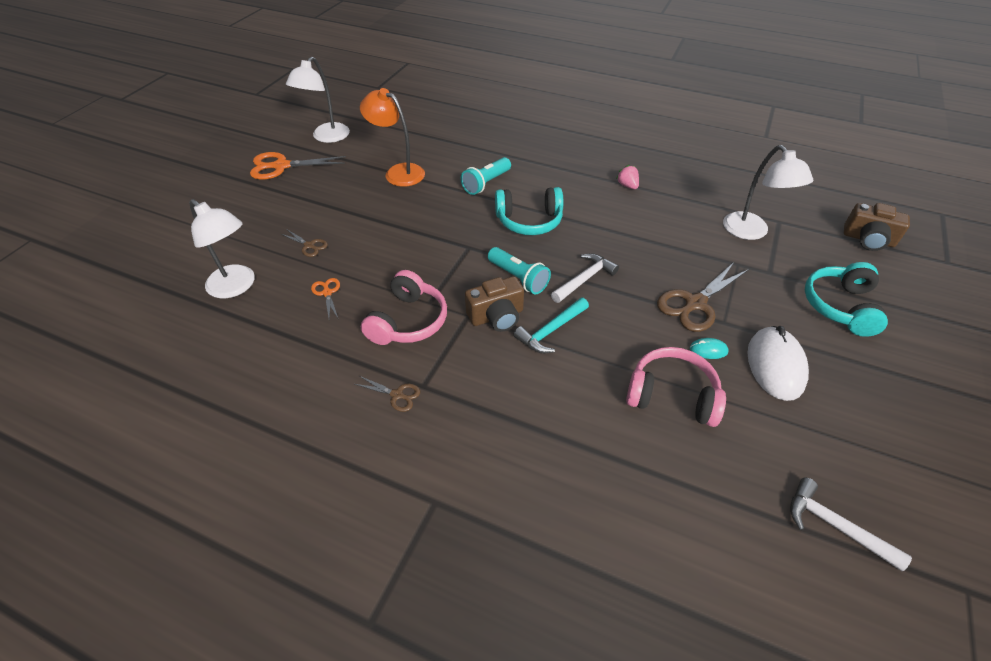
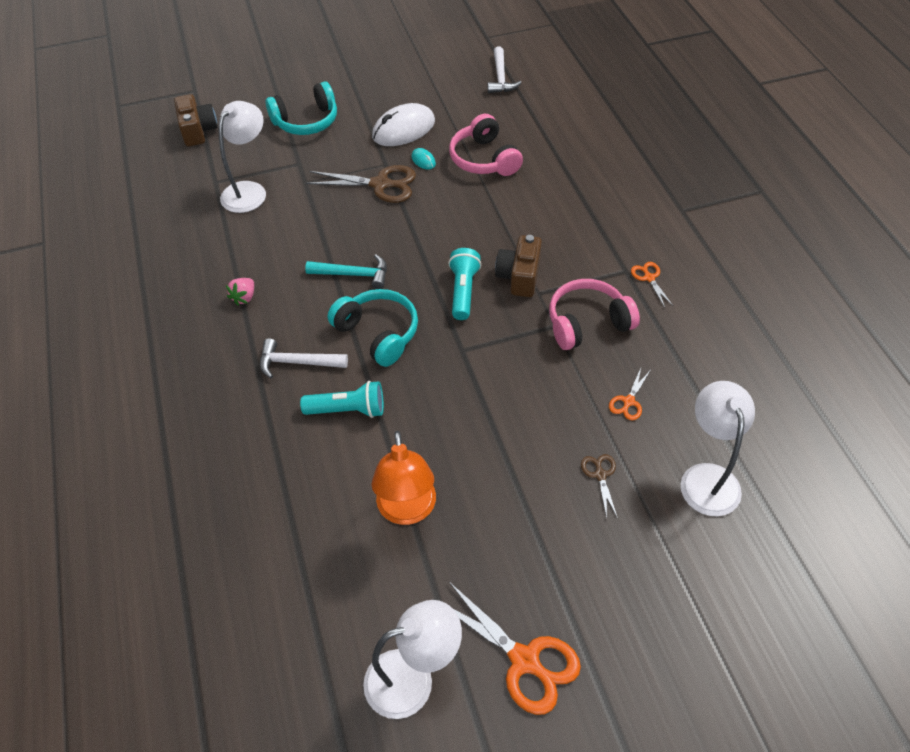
camera: 130 degrees left, 5 degrees up
(397, 395) = (649, 278): brown scissors -> orange scissors
(496, 316) = (519, 276): brown camera -> brown camera turned 105 degrees counterclockwise
(551, 331) = (497, 239): turquoise hammer -> turquoise hammer (353, 274)
(584, 279) = (419, 253): white hammer -> white hammer (297, 362)

